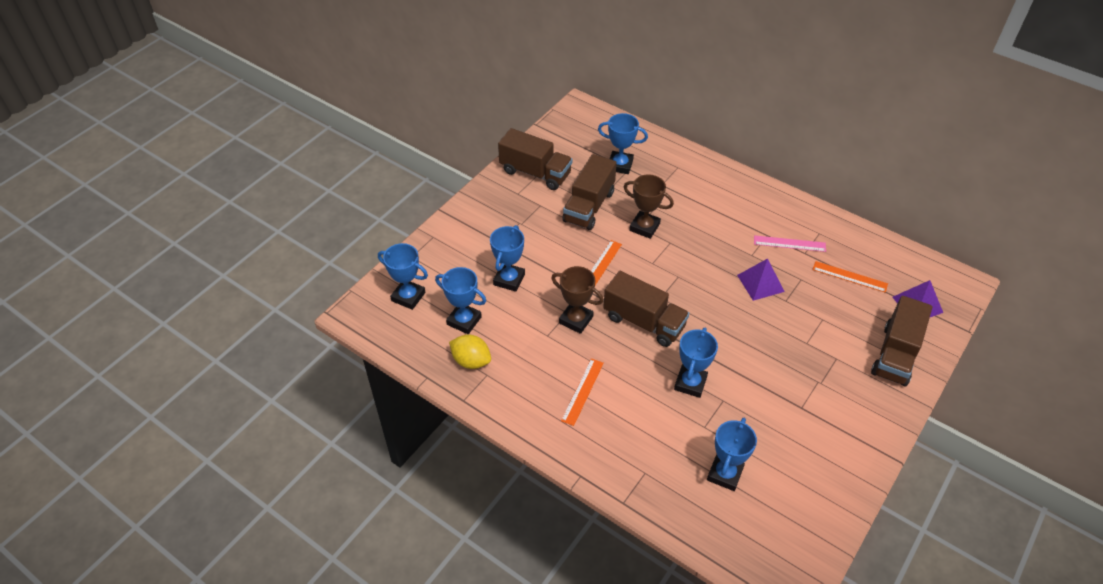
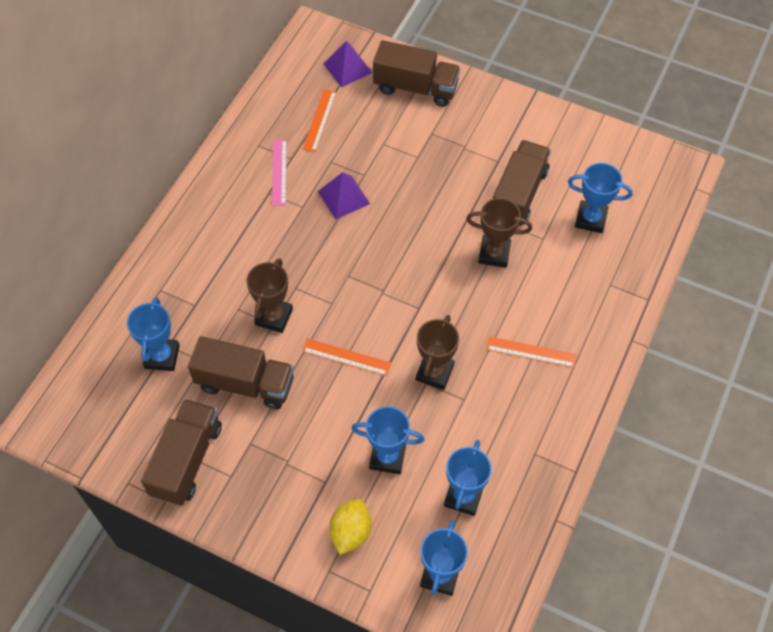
camera: 100 degrees left, 10 degrees up
(471, 361) = (520, 475): yellow lemon -> yellow lemon (351, 532)
(644, 322) = (422, 303): brown truck -> brown truck (518, 194)
(690, 383) = (494, 254): blue trophy -> brown trophy

